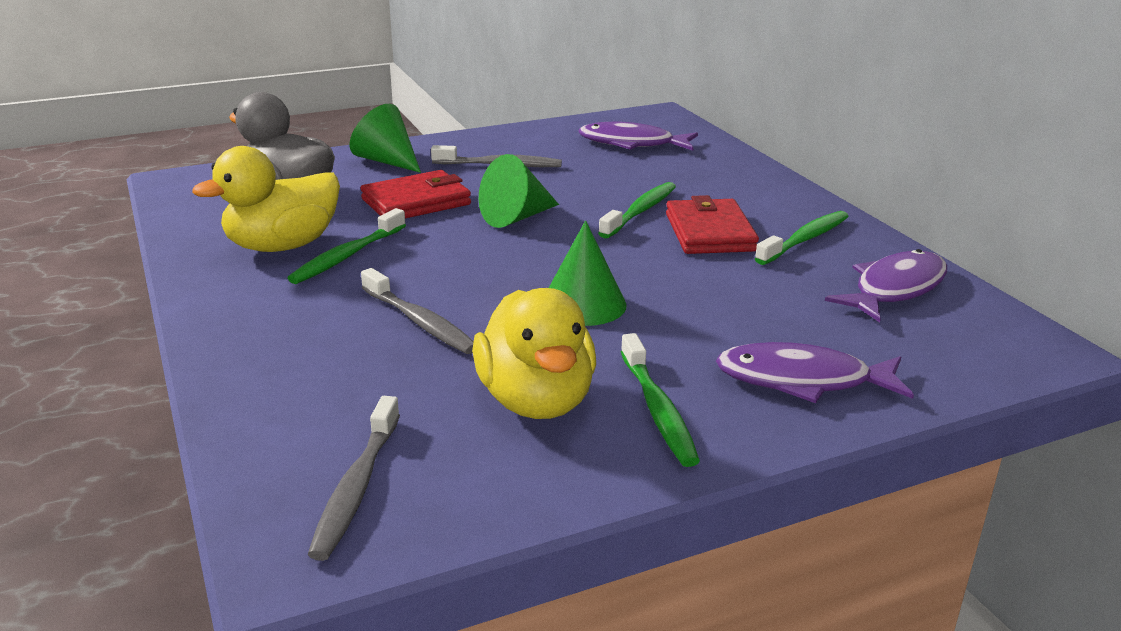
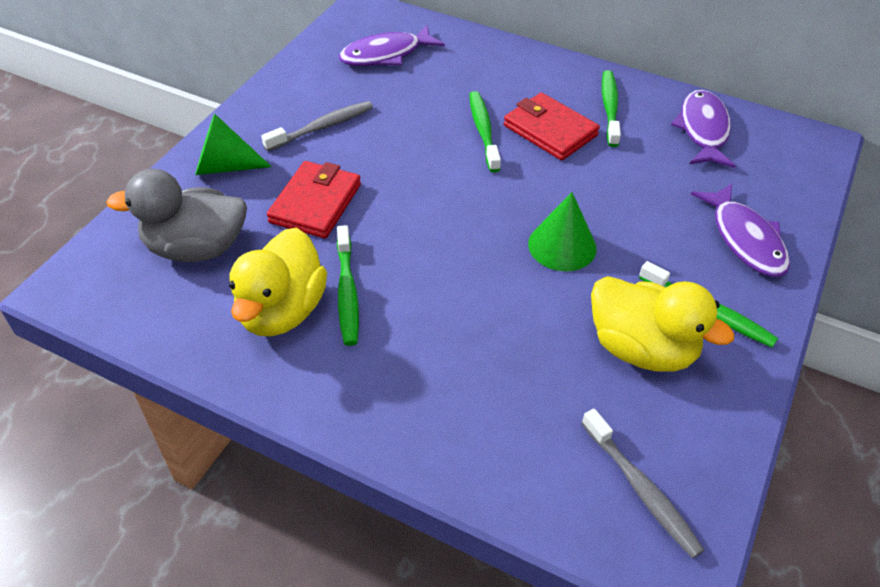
camera: 40 degrees left, 20 degrees up
(420, 322) = (487, 326): grey toothbrush -> none
(516, 217) = (411, 181): green cone -> none
(802, 380) = (745, 239): purple fish -> purple fish turned 75 degrees counterclockwise

